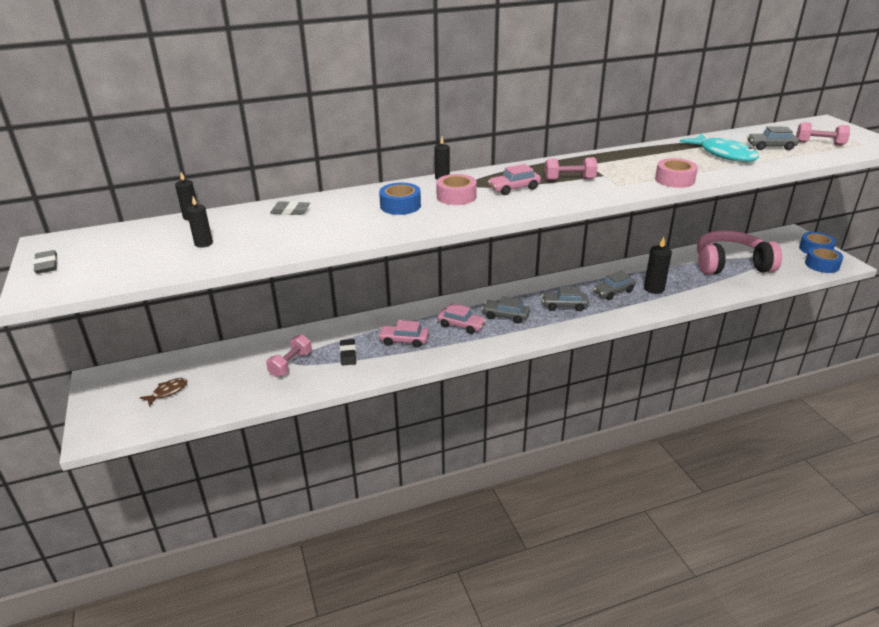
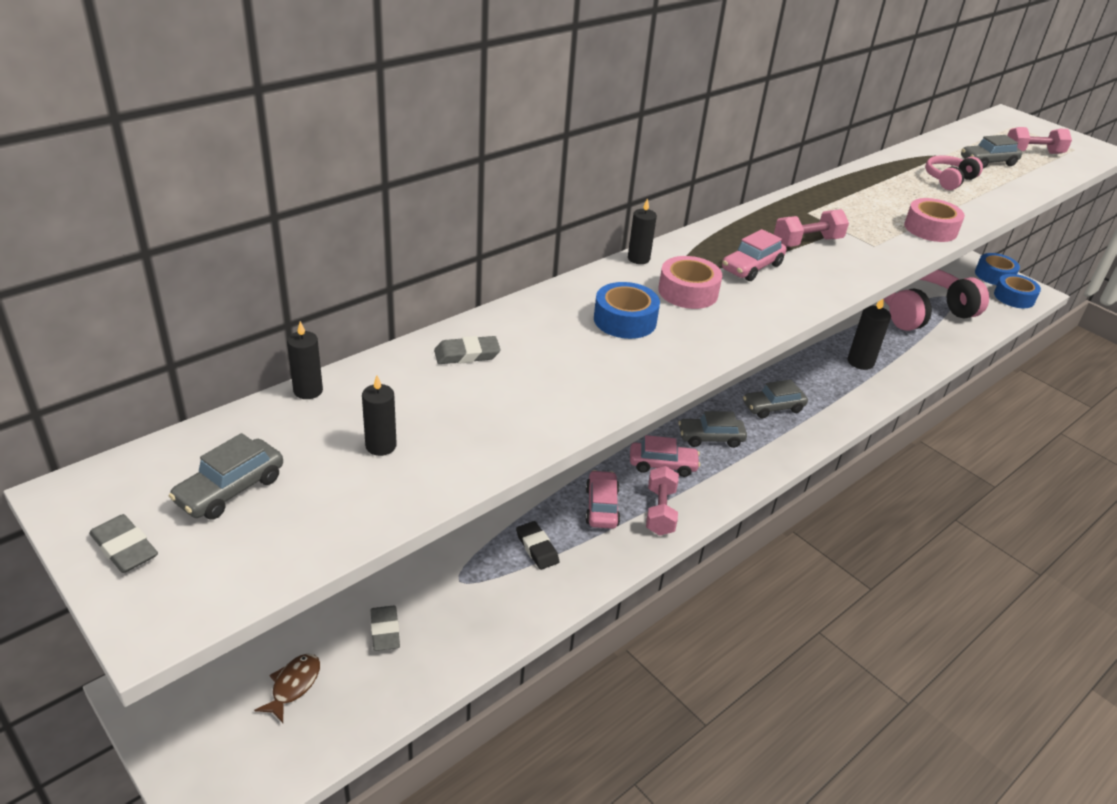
camera: 25 degrees left, 5 degrees up
(232, 377) = (385, 631): none -> grey eraser
(291, 364) = (462, 585): pink dumbbell -> pink dumbbell (660, 511)
(404, 341) = (601, 507): pink car -> pink car turned 105 degrees clockwise
(613, 292) = (817, 375): grey car -> grey car (230, 490)
(724, 154) = (949, 180): turquoise fish -> pink headphones

